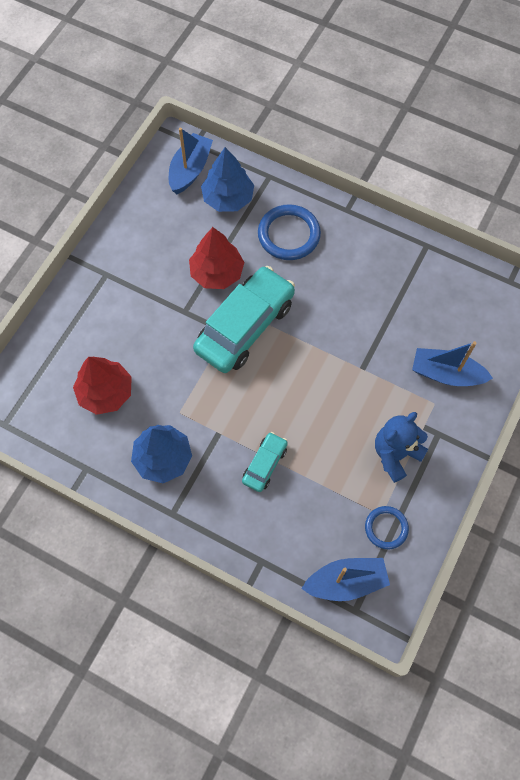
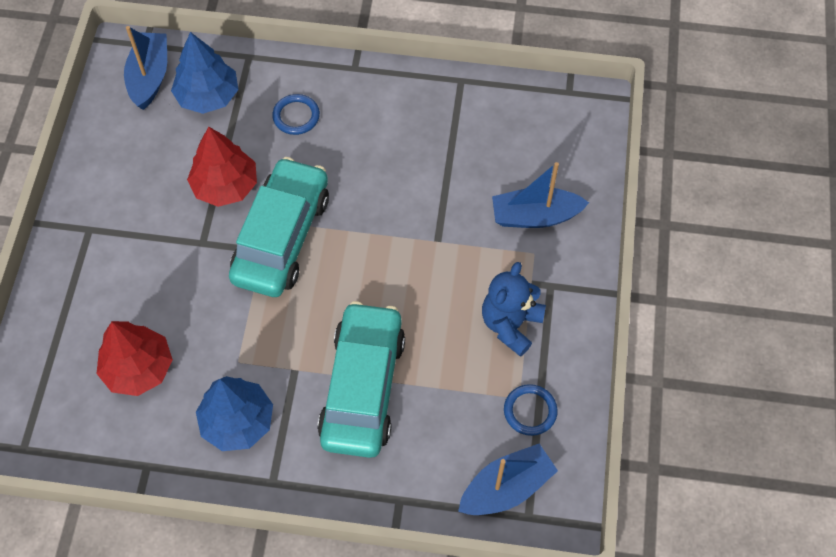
camera: 20 degrees left, 5 degrees down
(265, 464) = (363, 387): turquoise car -> turquoise car, size x2.07
(289, 234) = (296, 116): blue ring -> blue ring, size x0.60

